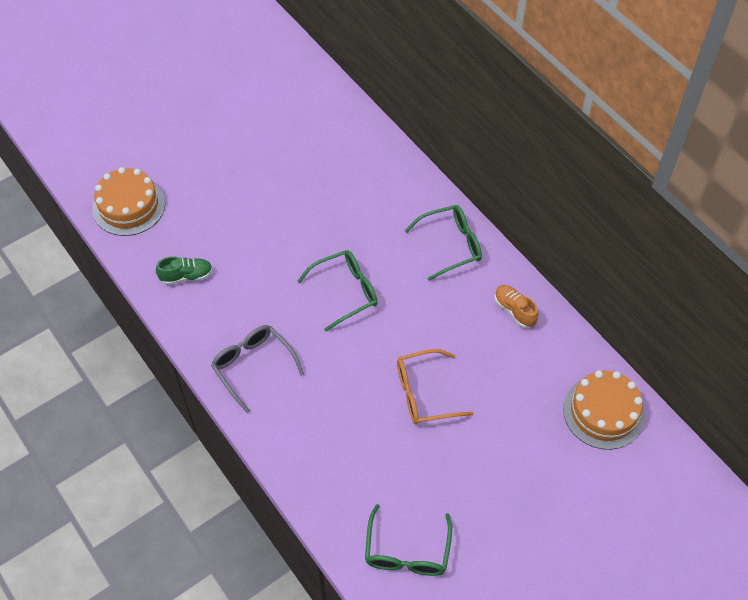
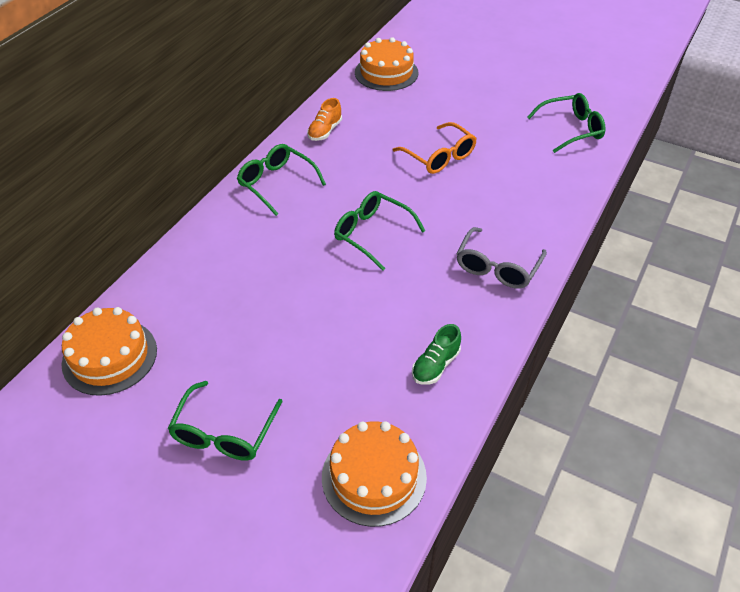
camera: 115 degrees left, 10 degrees down
(186, 276) = (435, 365): green shoe -> green shoe turned 105 degrees counterclockwise
(212, 142) = (224, 433): none -> green glasses
(313, 99) = (110, 356): none -> orange cake

